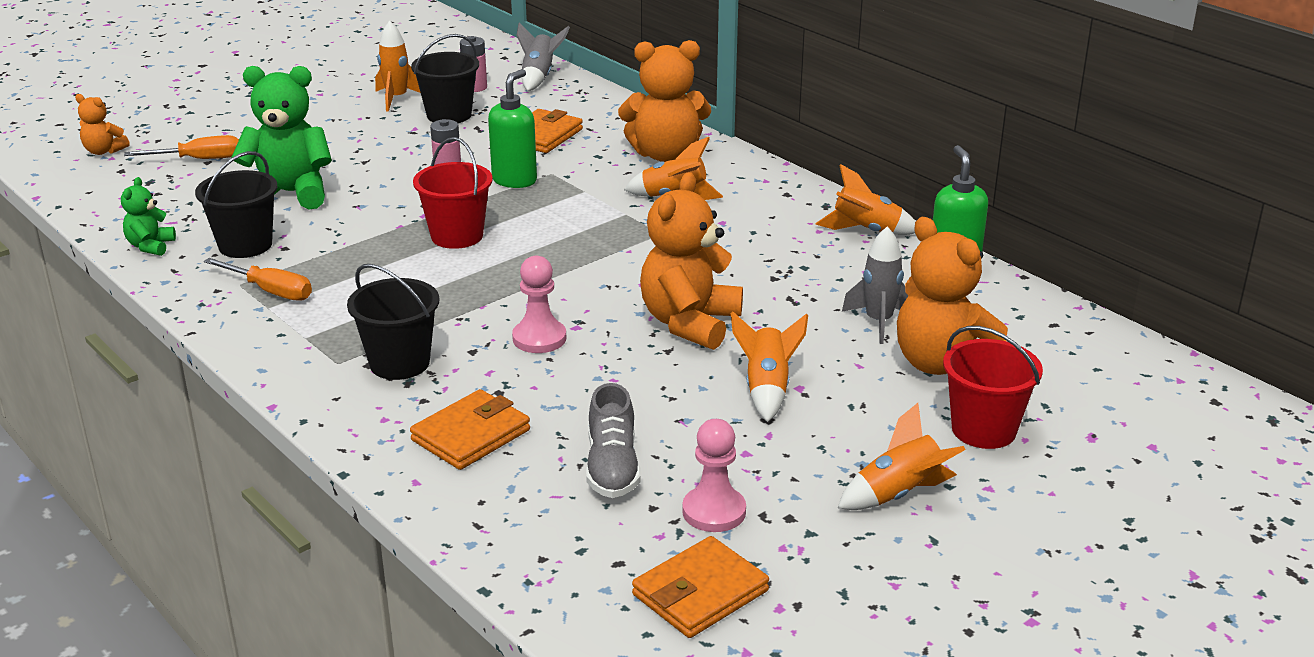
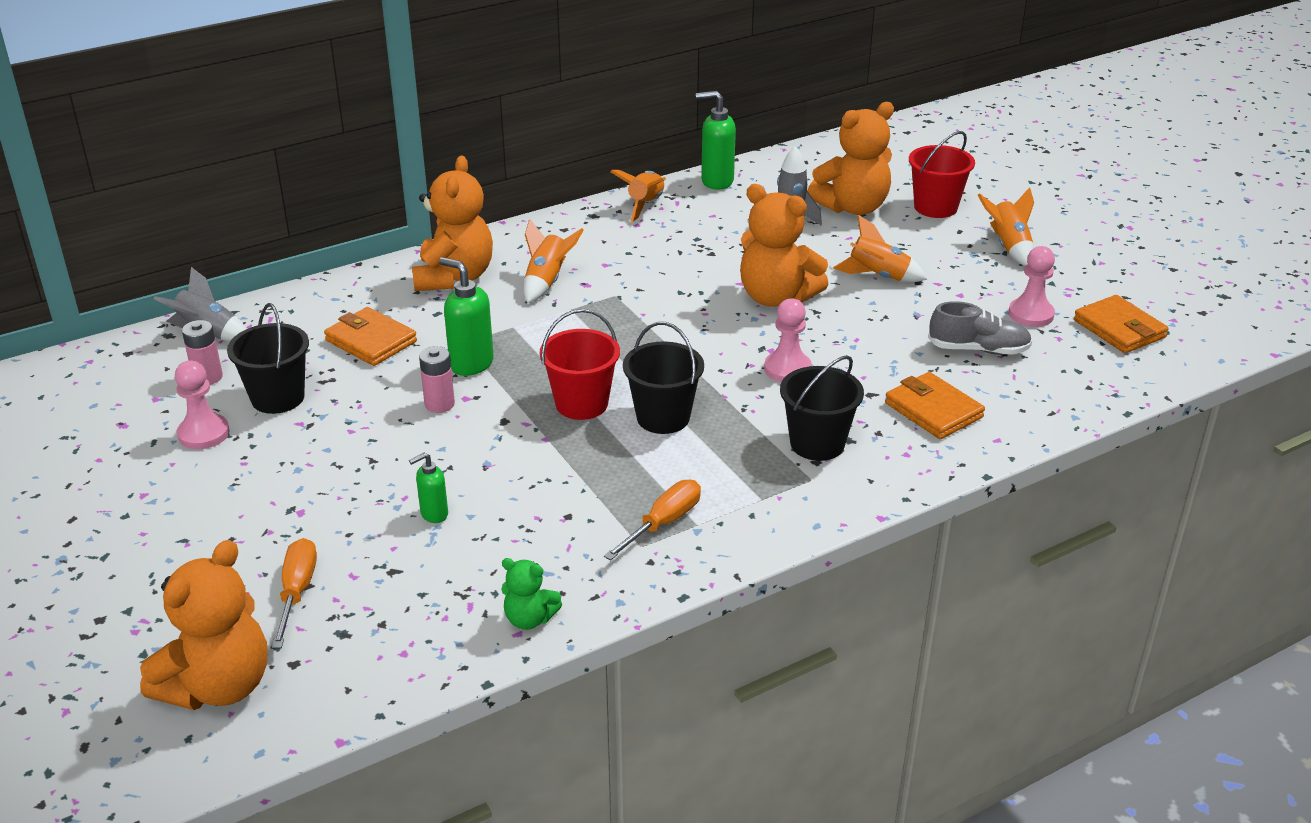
camera: 80 degrees left, 5 degrees up
(104, 151) = (218, 686): orange teddy bear -> orange teddy bear, size x1.99
(245, 245) = (552, 544): black bucket -> black bucket (663, 417)
(290, 193) = (433, 514): green teddy bear -> green soap dispenser
(397, 99) = (203, 434): orange rocket -> pink pawn

